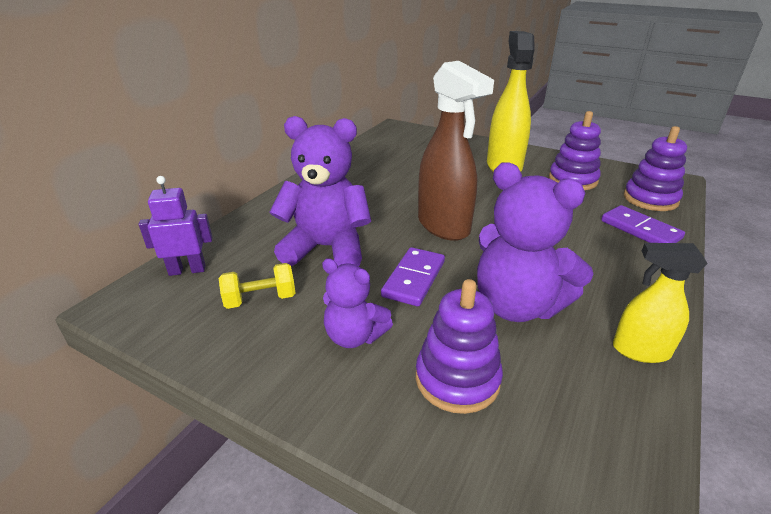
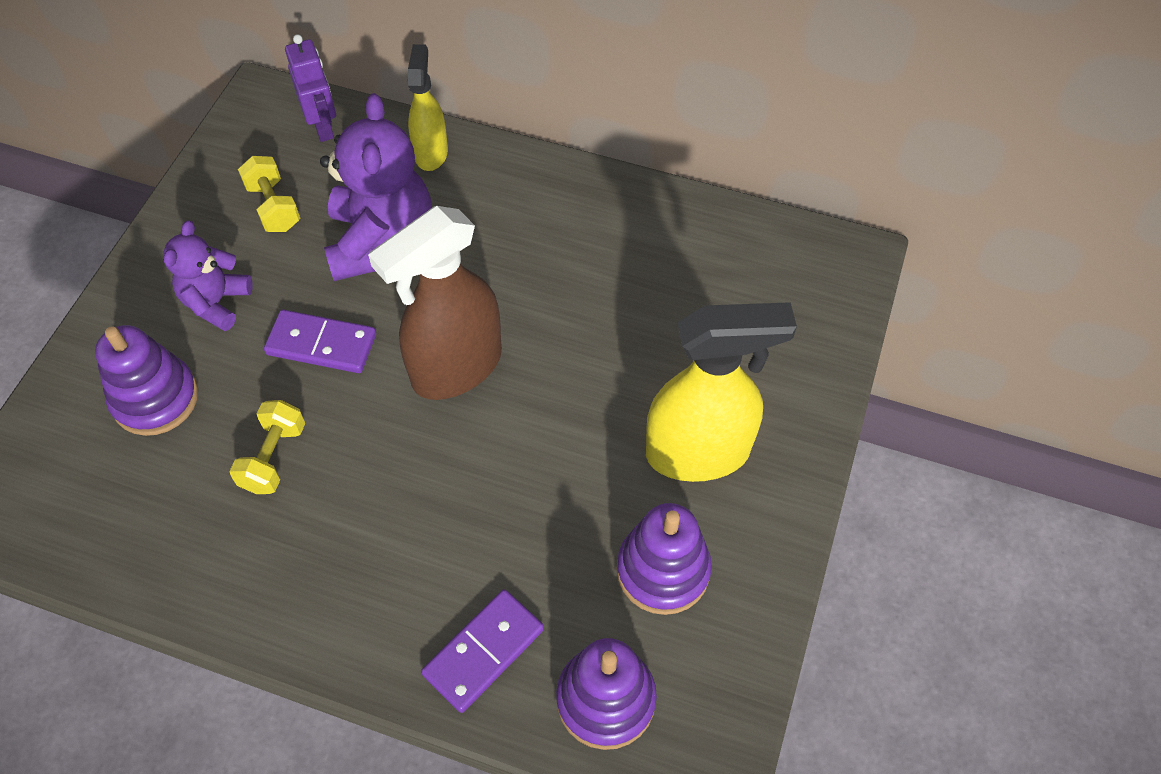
camera: 80 degrees right, 25 degrees up
(517, 306) = (273, 457): purple teddy bear -> yellow dumbbell
(640, 351) = (196, 582): yellow spray bottle -> yellow spray bottle (431, 152)

